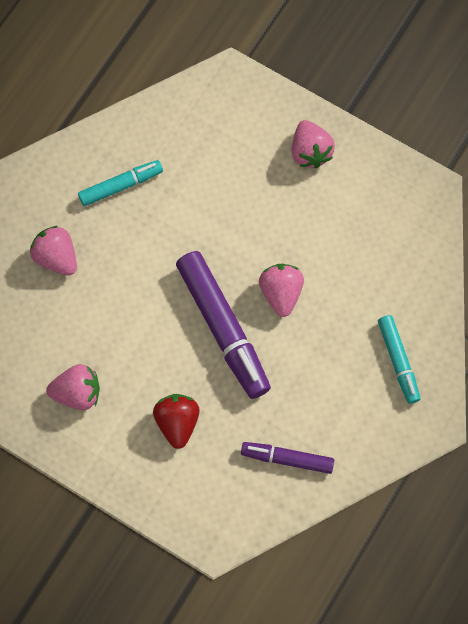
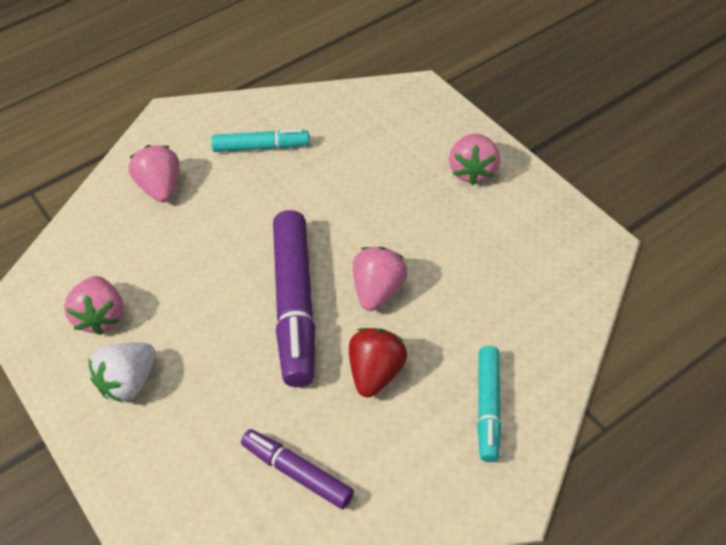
camera: 25 degrees right, 20 degrees down
(77, 393) = (101, 317): pink strawberry -> pink strawberry turned 60 degrees clockwise
(131, 437) = (129, 382): none -> white strawberry
(177, 422) = (190, 384): red strawberry -> red strawberry (376, 373)

